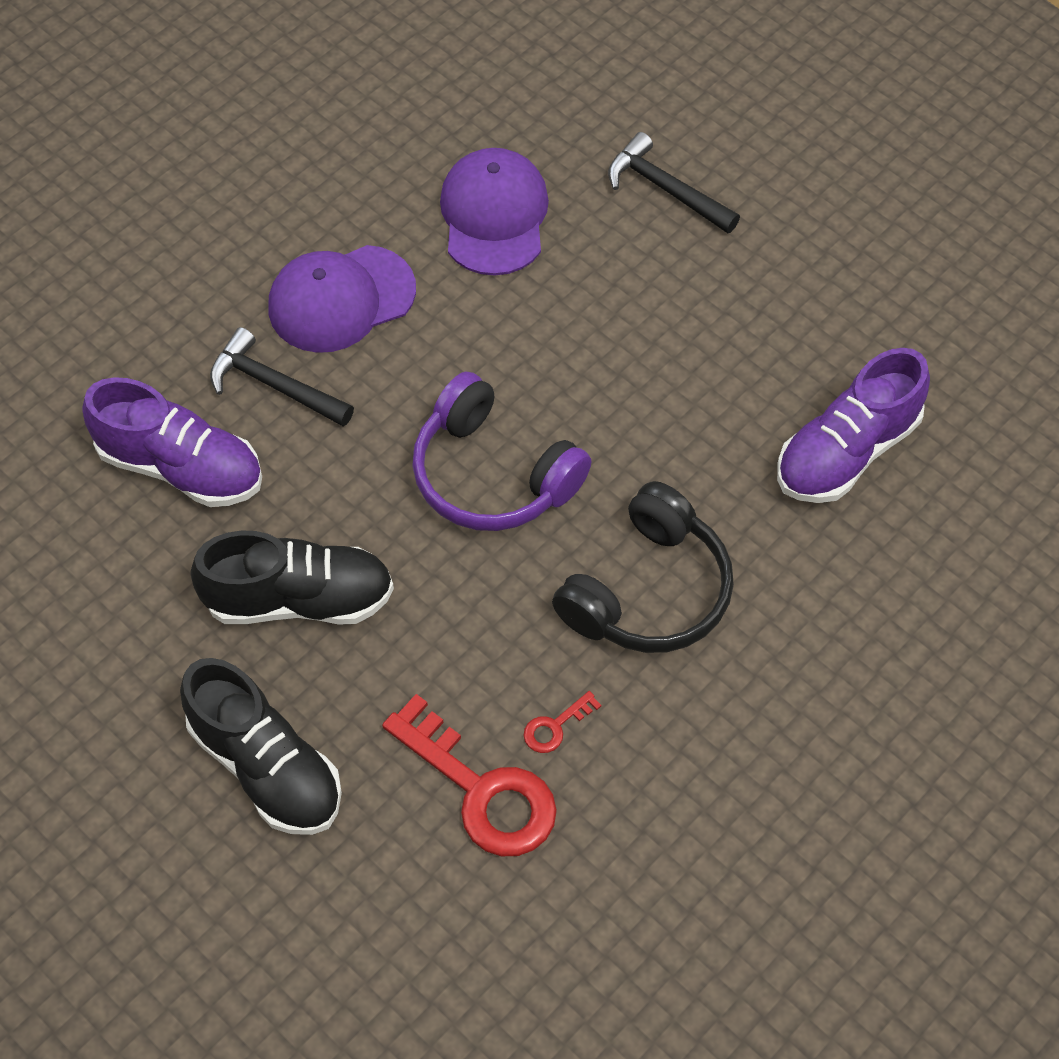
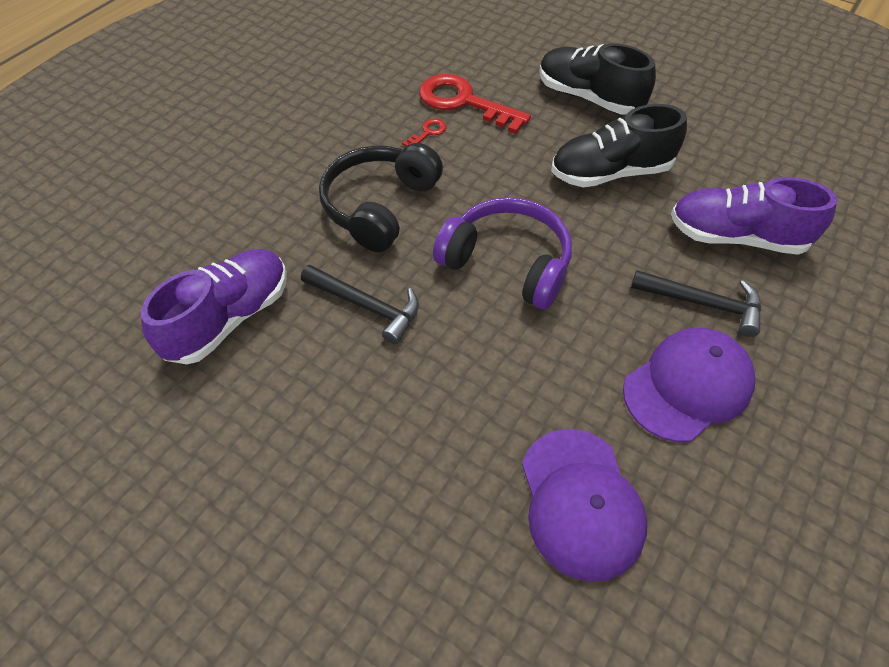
camera: 170 degrees right, 5 degrees down
(665, 189) = (406, 570): black hammer -> black hammer (367, 306)

